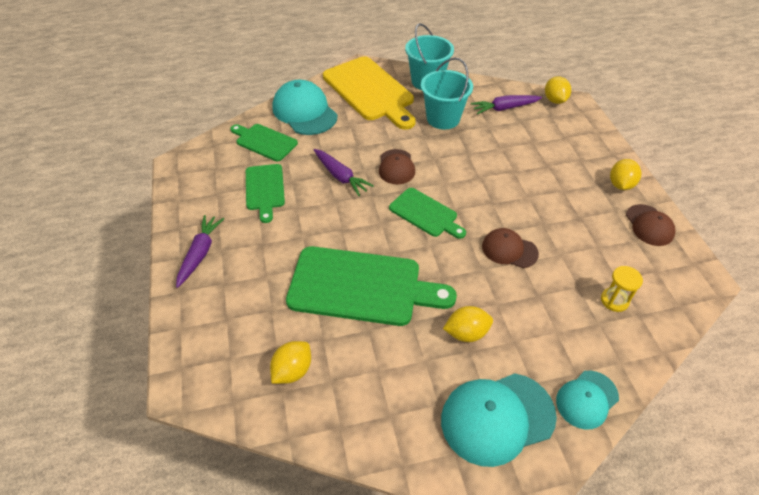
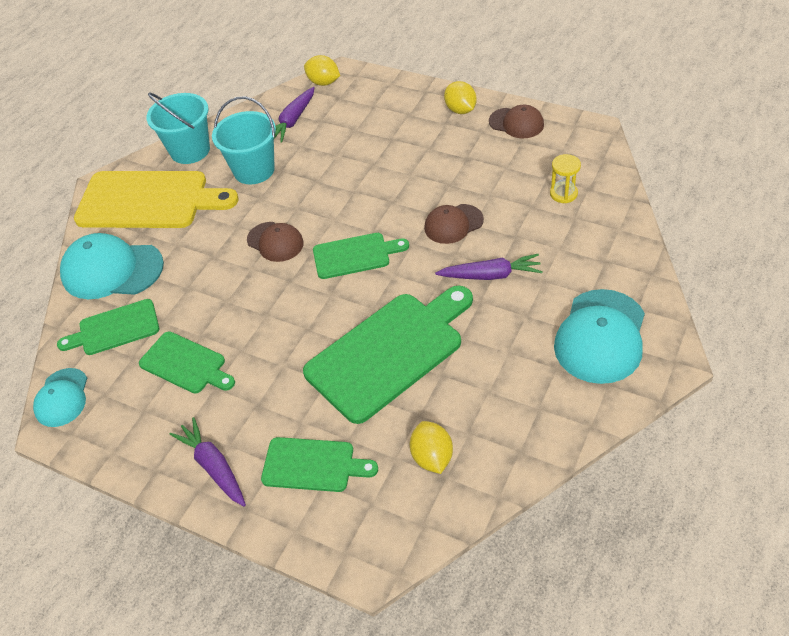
camera: 45 degrees left, 0 degrees up
(237, 304) = (313, 465): none -> green cutting board
(340, 176) = (239, 292): purple carrot -> purple carrot (491, 275)
(466, 333) = (507, 306): yellow lemon -> none
(586, 399) = (631, 270): turquoise cap -> turquoise cap (62, 398)

